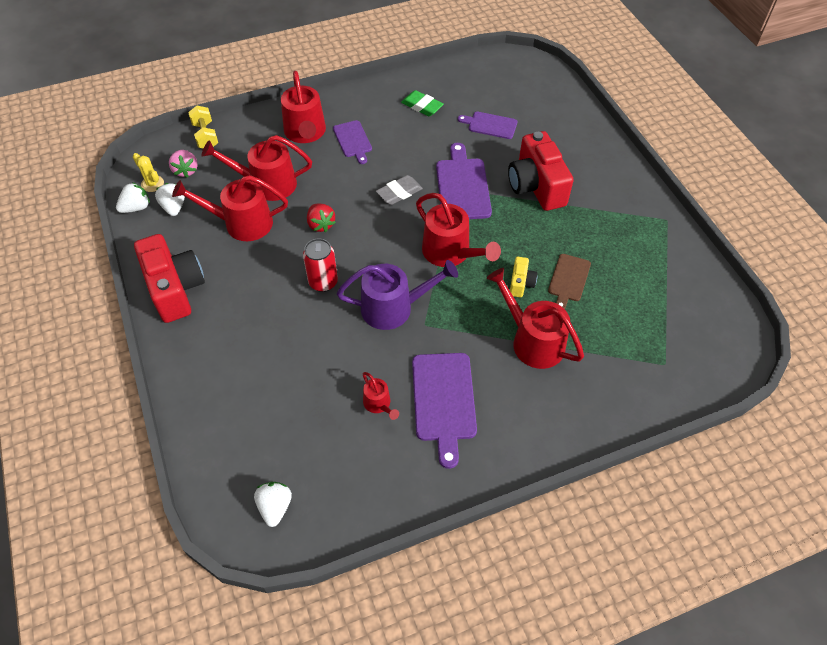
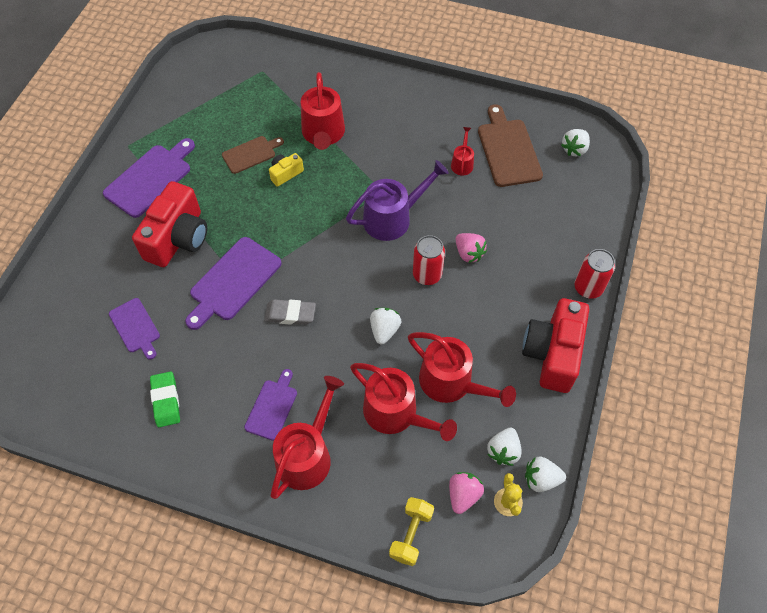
camera: 140 degrees left, 5 degrees up
(174, 361) = (588, 288): none -> red can
(302, 321) = (468, 253): none -> pink strawberry
(321, 225) = (384, 330): red strawberry -> white strawberry
(345, 453) = (508, 150): none -> brown cutting board
(393, 308) = (392, 218): purple watering can -> purple watering can turned 120 degrees clockwise
(444, 401) = (419, 138): purple cutting board -> purple cutting board (150, 178)
(450, 252) = (308, 231): red watering can -> none

